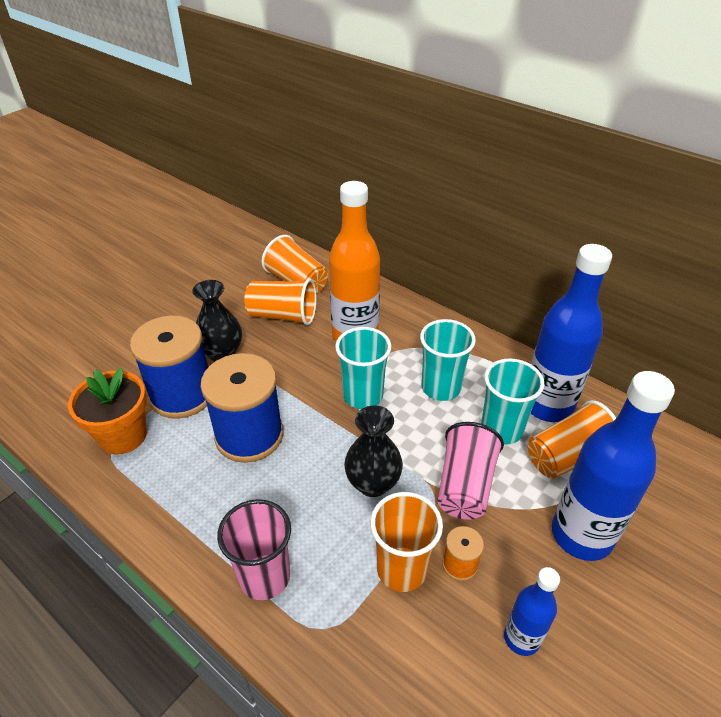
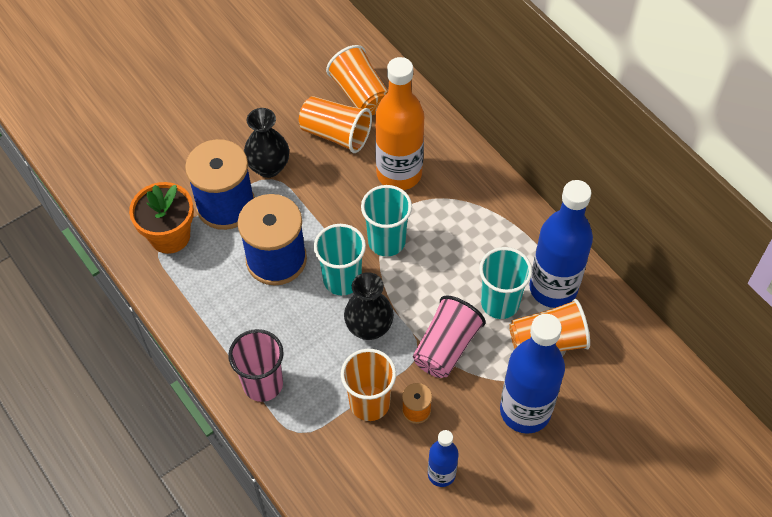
camera: 15 degrees right, 15 degrees up
(441, 388) = (461, 248): turquoise cup -> turquoise cup (342, 280)

